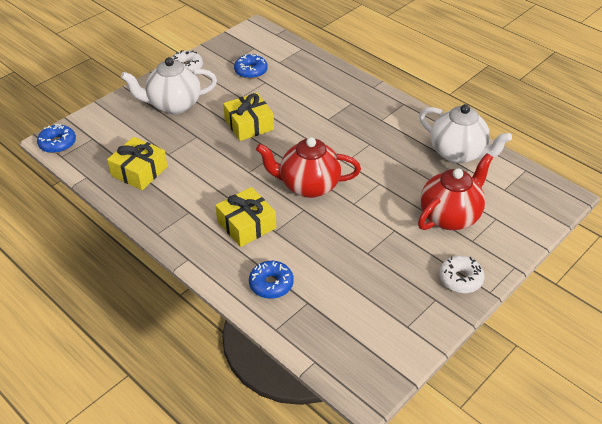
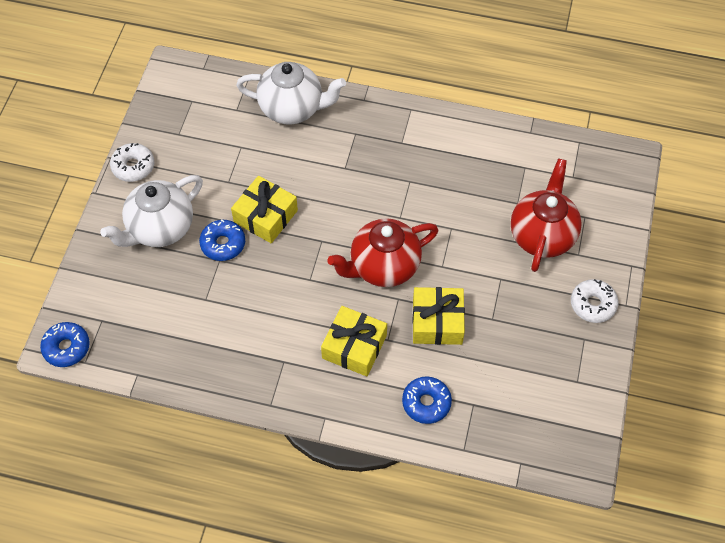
camera: 30 degrees left, 15 degrees up
(139, 171) = (191, 338): yellow gift -> yellow gift (437, 322)
(251, 71) = (213, 138): blue donut -> blue donut (223, 244)
(458, 153) = (504, 151): white teapot -> white teapot (292, 109)

